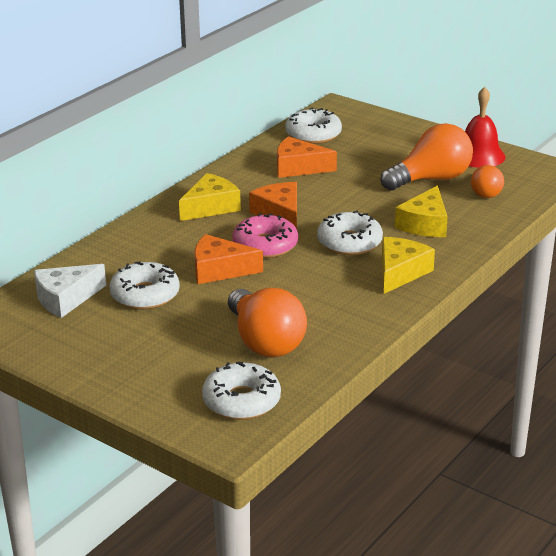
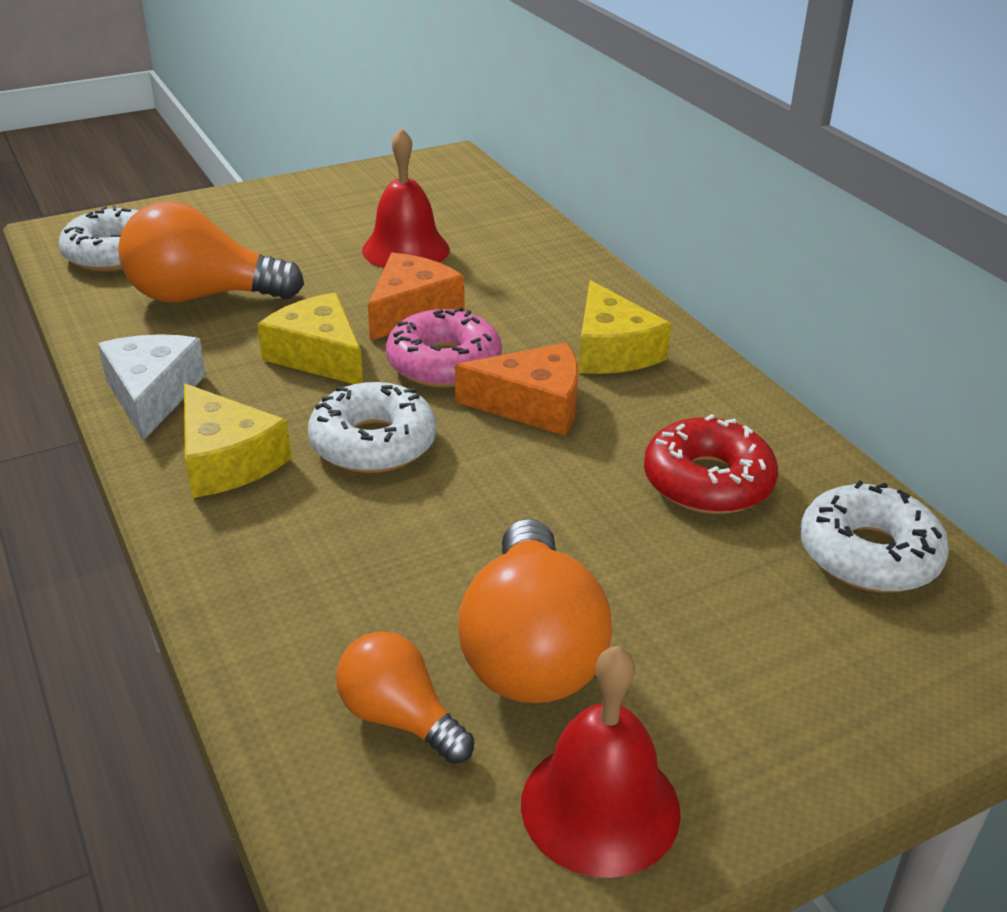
camera: 115 degrees right, 5 degrees up
(65, 298) = (451, 206): white cheese -> white cheese (152, 395)
(145, 295) = (405, 249): white donut -> red bell
(298, 167) = (707, 481): orange cheese -> red donut
(425, 224) = (350, 555): yellow cheese -> yellow cheese (319, 355)

